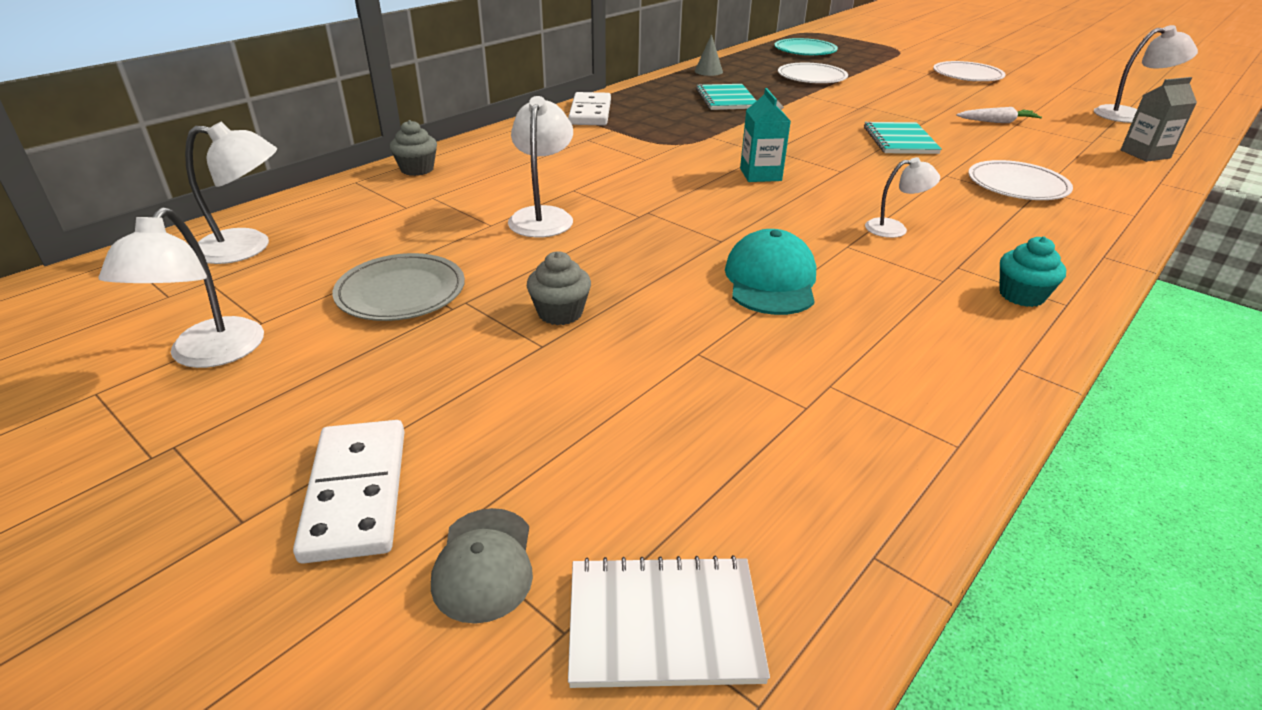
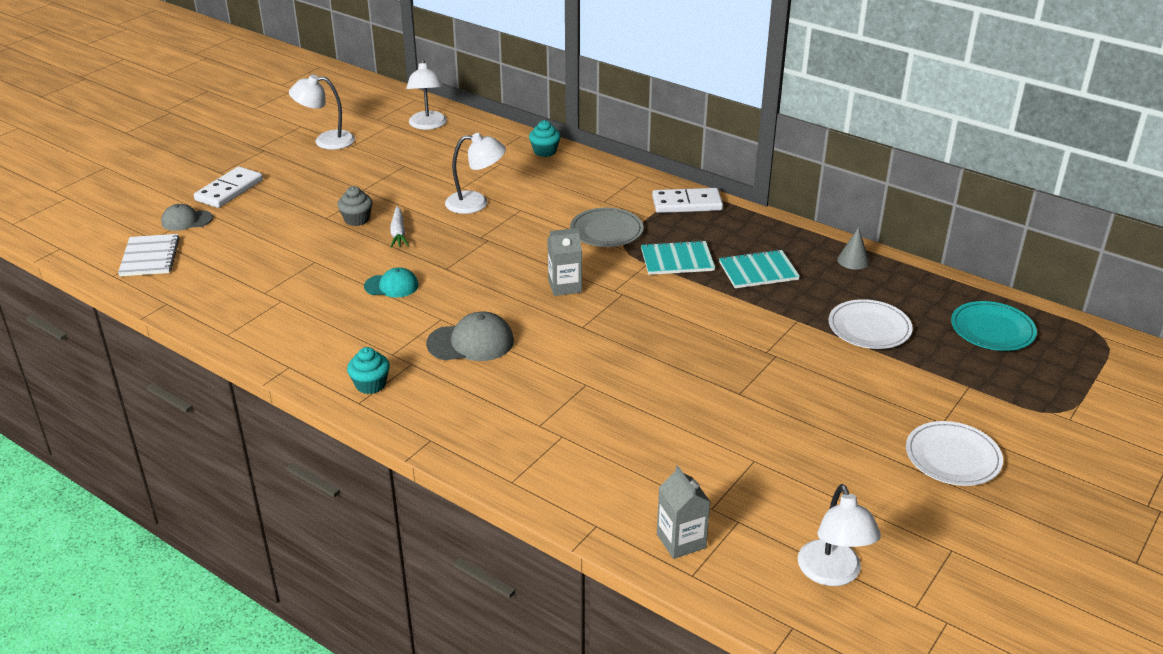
camera: 85 degrees right, 0 degrees up
(356, 493) = (229, 190): white domino -> white domino turned 45 degrees counterclockwise
(401, 292) = (379, 173): grey plate -> grey plate (606, 231)
(417, 169) = (545, 151): grey cupcake -> turquoise cupcake
(760, 174) = (564, 286): turquoise carton -> grey carton
(770, 280) = (391, 286): turquoise cap -> turquoise cap, size x0.66
(894, 228) = (471, 342): white lamp -> grey cap
(900, 140) = (670, 368): turquoise notebook -> turquoise notebook (677, 260)
(997, 122) = (756, 446): white carrot -> white carrot (398, 233)
(1017, 185) = (569, 423): white plate -> none

